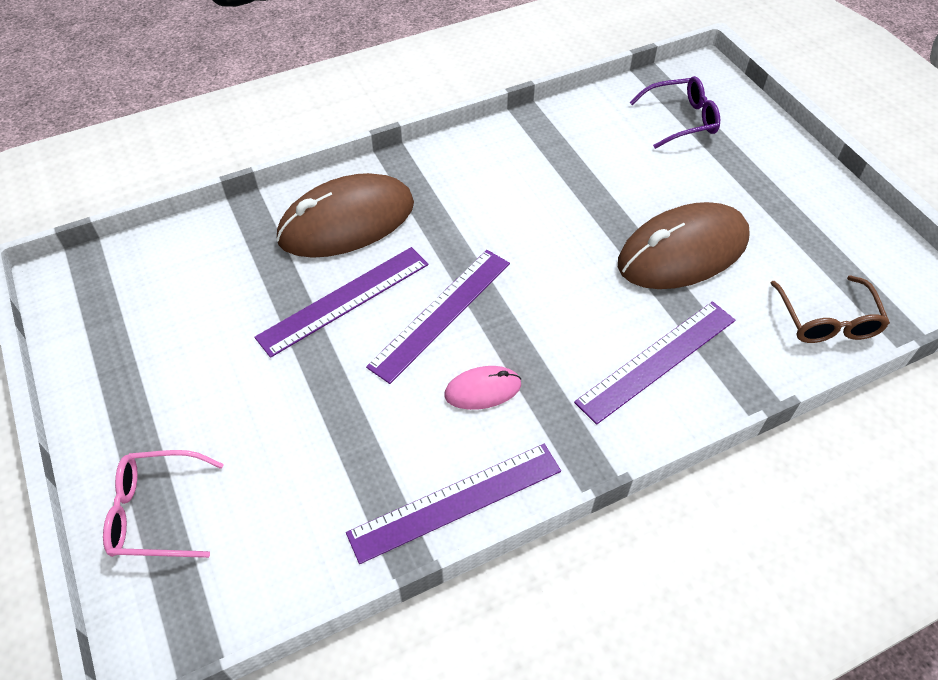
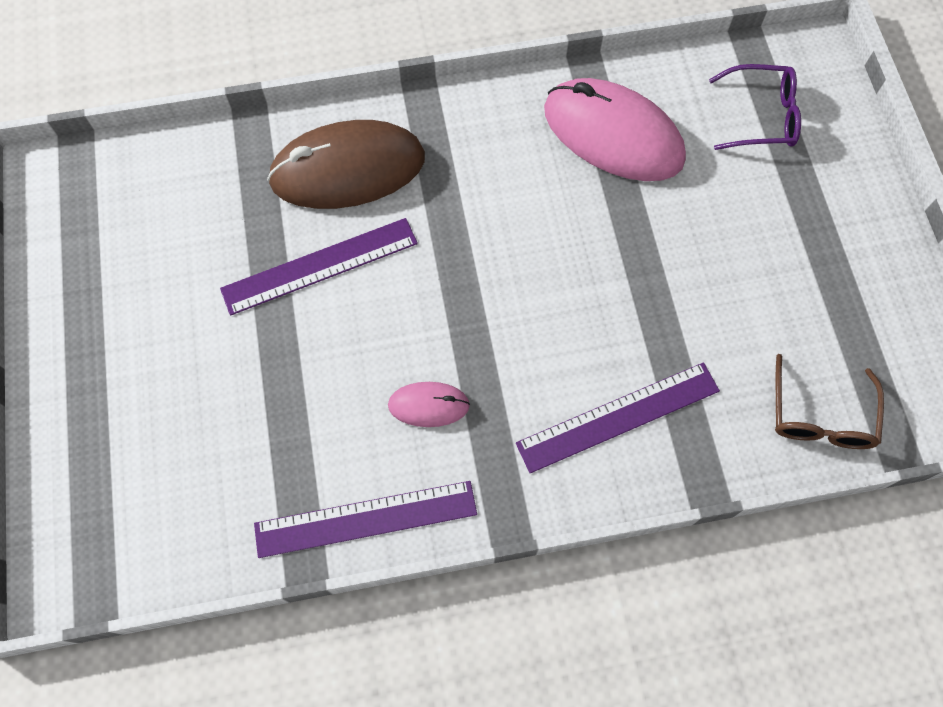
camera: 15 degrees right, 15 degrees up
(156, 512) = (88, 455): pink glasses -> none
(441, 313) = (413, 306): purple ruler -> none
(567, 154) = (613, 134): none -> pink mouse
(683, 251) = (695, 292): brown mouse -> none

